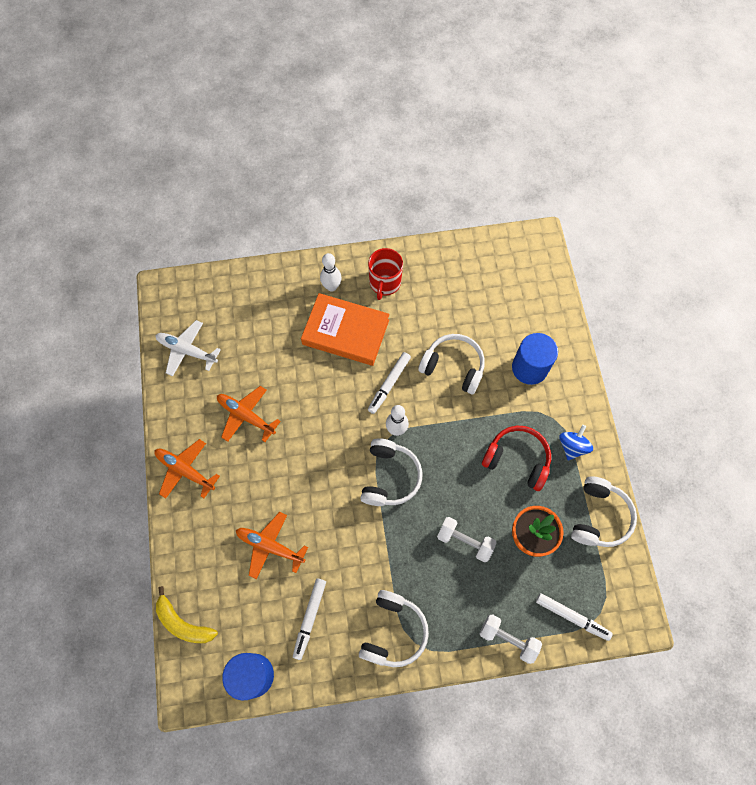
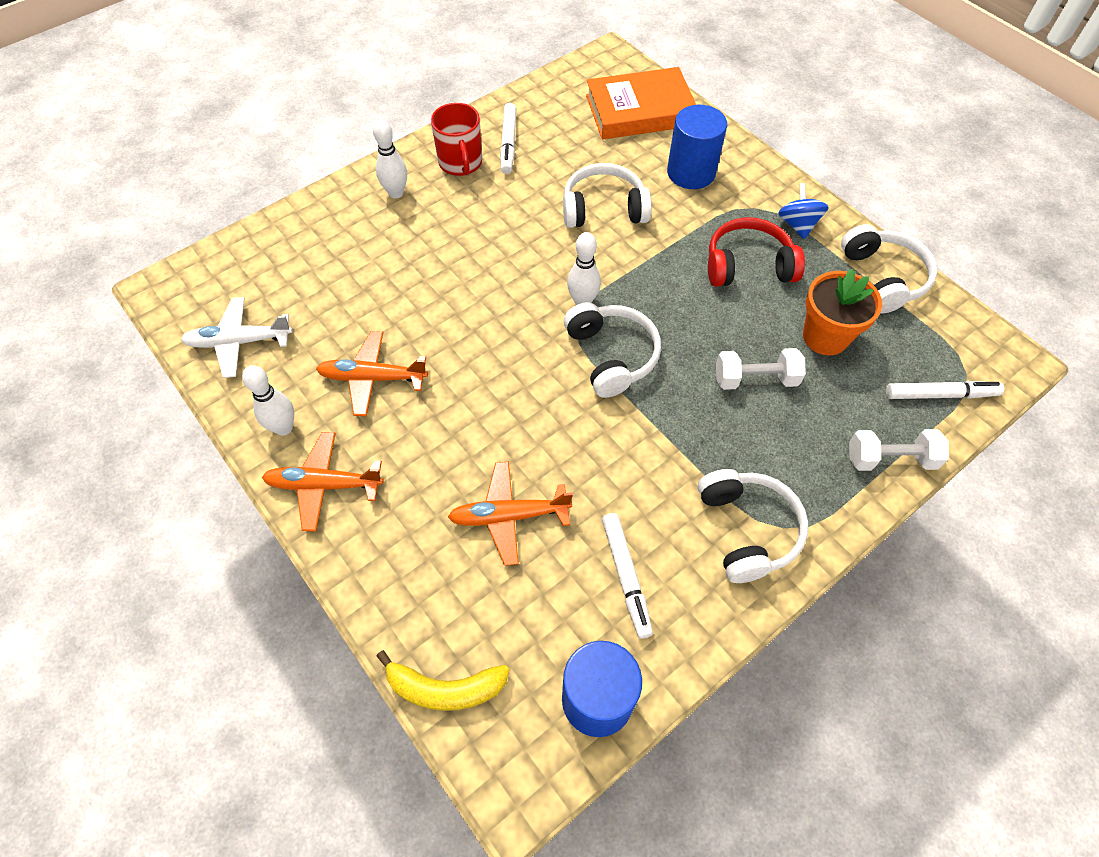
camera: 30 degrees left, 10 degrees down
(183, 422) = (284, 427): none -> white bowling pin
(346, 332) = (446, 230): orange book -> orange book (640, 110)
(389, 384) = (539, 259): white marker -> white marker (508, 143)

